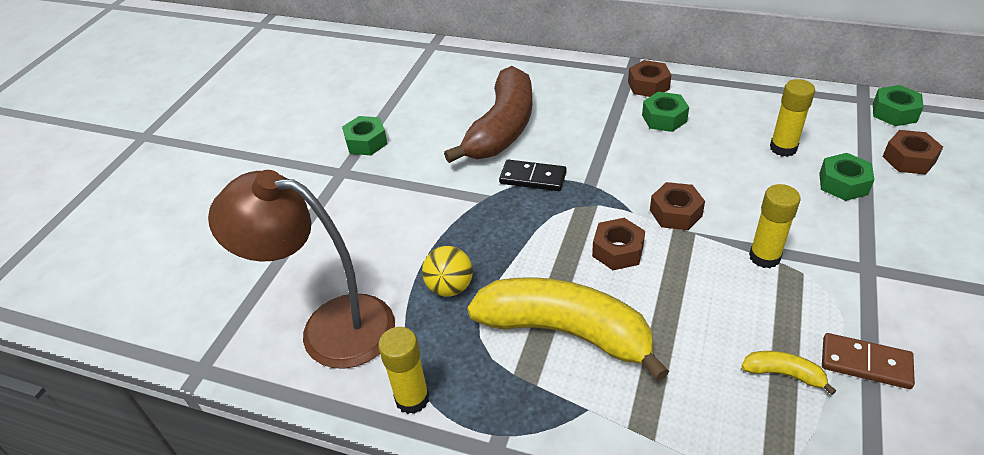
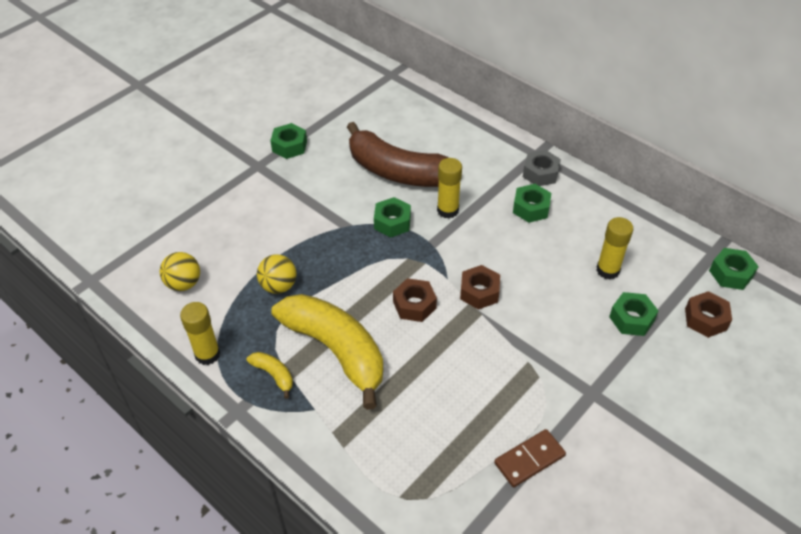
camera: 20 degrees right, 5 degrees up
(330, 327) = (184, 283): brown lamp -> yellow ball
(502, 129) = (397, 171): brown banana -> brown banana turned 75 degrees clockwise
(533, 178) = (392, 222): black domino -> green nut
(648, 85) = (540, 173): brown nut -> grey nut
(764, 257) = (519, 353): yellow glue stick -> yellow glue stick (447, 210)
(784, 374) = (464, 442): yellow banana -> yellow banana (274, 375)
(865, 363) = (529, 459): brown domino -> brown domino turned 75 degrees counterclockwise

